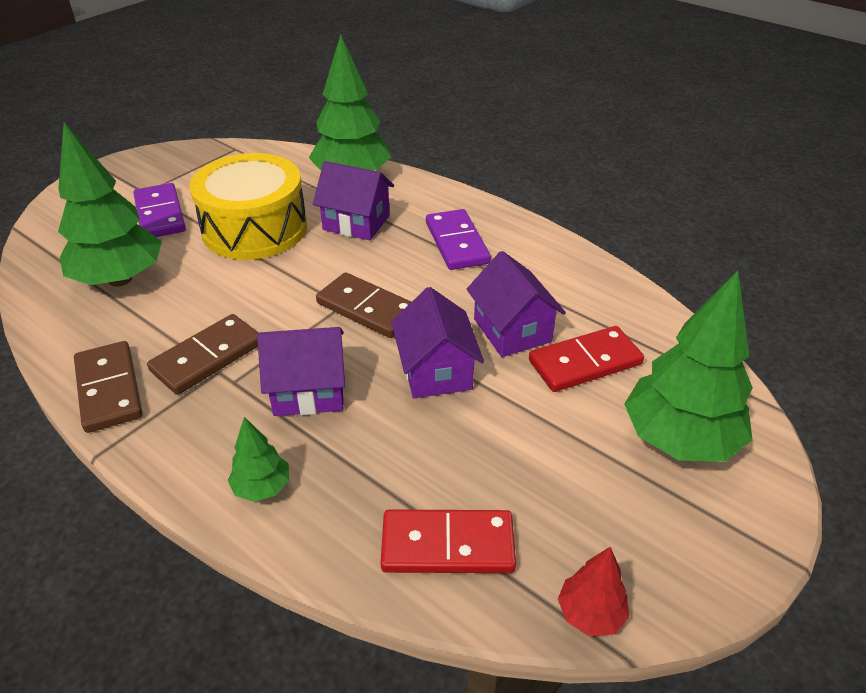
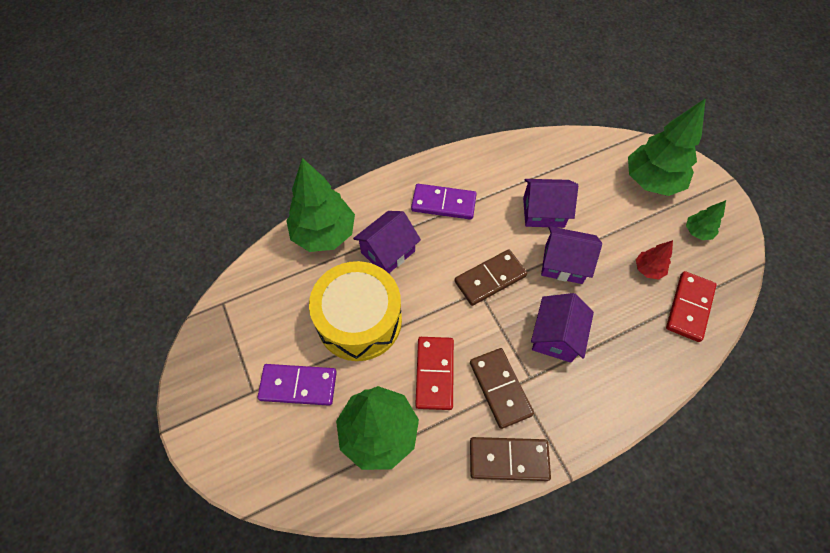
camera: 65 degrees left, 20 degrees up
(262, 487) = (626, 384): green tree -> green tree (697, 232)
(585, 362) = (583, 191): red domino -> red domino (434, 373)
(590, 613) = (740, 266): red tree -> red tree (648, 269)

